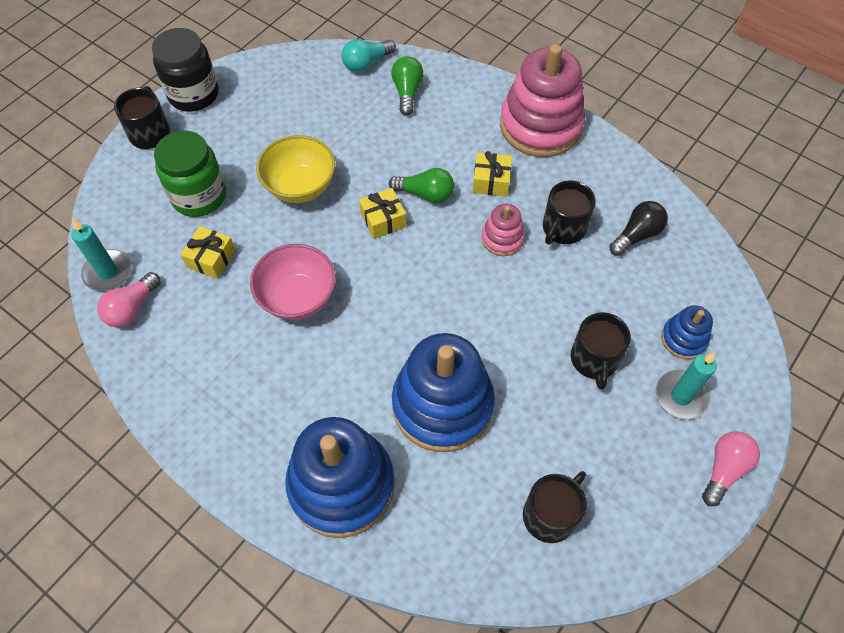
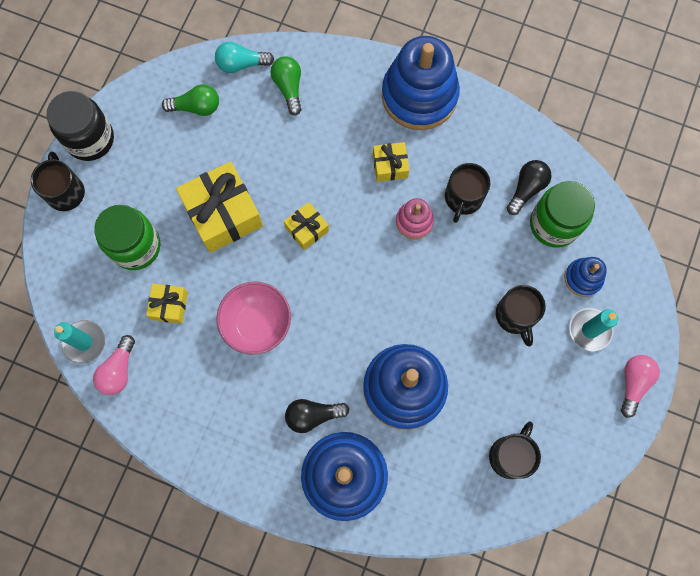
camera: 15 degrees left, 15 degrees up
(300, 187) = (223, 214): yellow bowl -> yellow gift
(327, 408) = (313, 415): none -> black light bulb
(366, 63) = (241, 64): turquoise light bulb -> turquoise light bulb turned 45 degrees clockwise
(425, 194) = (336, 193): green light bulb -> green light bulb (196, 107)
(540, 126) = (419, 95): pink stacking toy -> blue stacking toy
(661, 276) = (554, 224): none -> green jar

